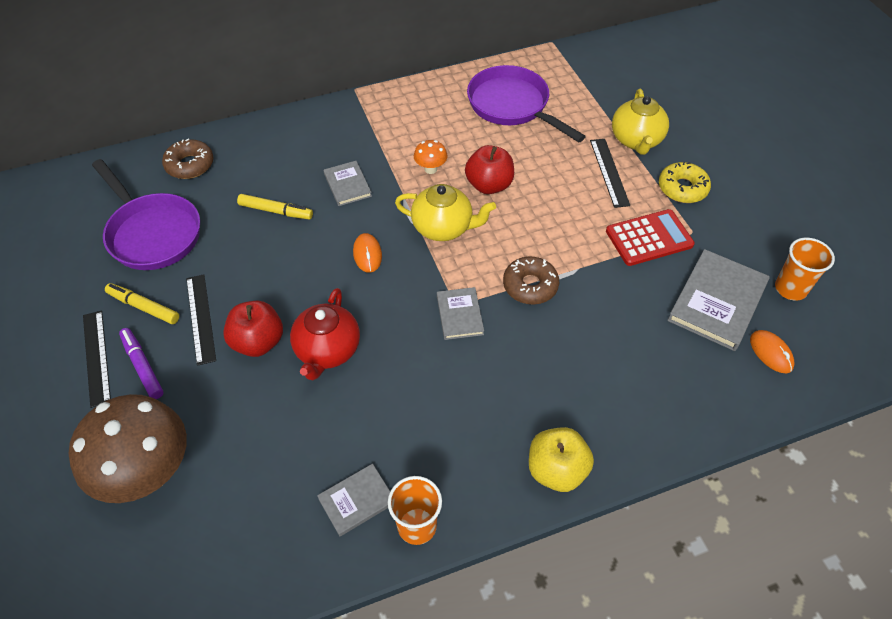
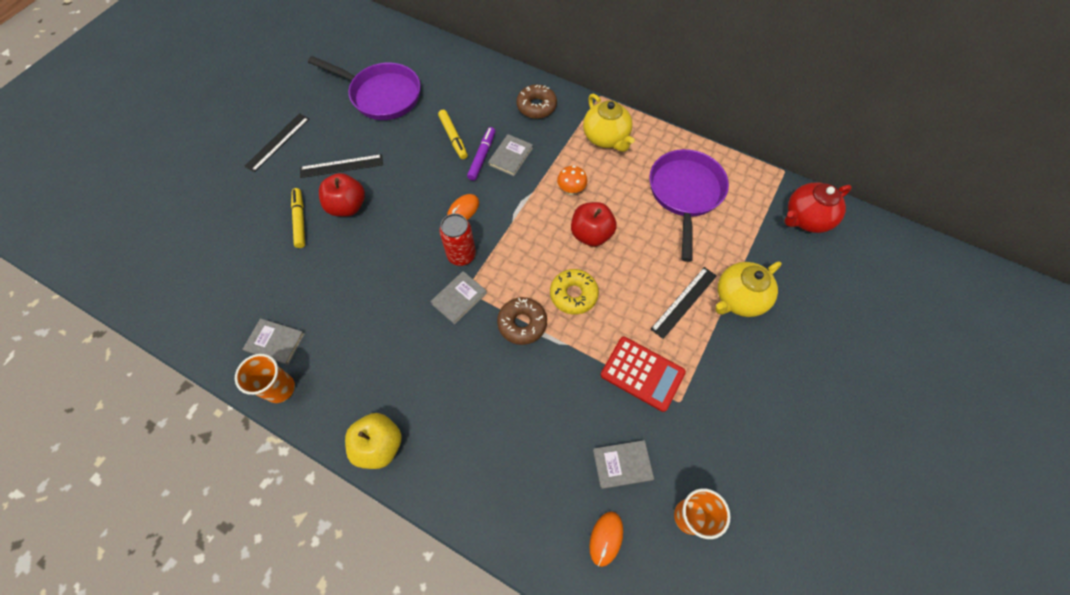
camera: 50 degrees right, 10 degrees up
(143, 367) = (287, 167): purple marker -> purple marker (482, 157)
(144, 307) = (327, 135): yellow marker -> yellow marker (300, 221)
(149, 473) = (222, 226): brown mushroom -> none
(152, 233) = (382, 95): purple pan -> purple pan turned 75 degrees counterclockwise
(190, 165) = (449, 69): brown donut -> brown donut (536, 106)
(201, 318) = (341, 166): black ruler -> black ruler turned 45 degrees clockwise
(327, 351) = (370, 246): red teapot -> red teapot (806, 218)
(415, 285) = (461, 255): none -> red can
(443, 228) = (525, 235): yellow teapot -> yellow teapot (606, 138)
(682, 188) = (720, 365): yellow donut -> yellow donut (573, 294)
(717, 302) = (622, 464): grey book -> grey book, size x0.56

